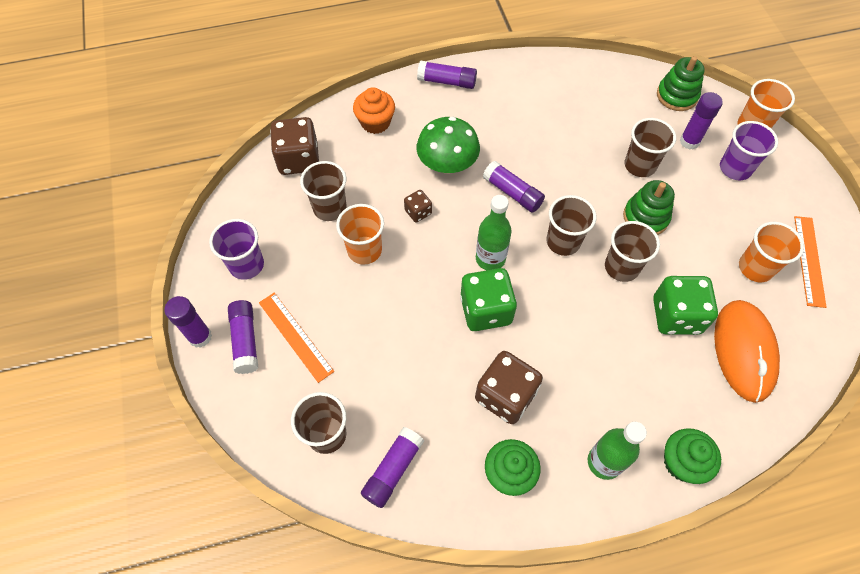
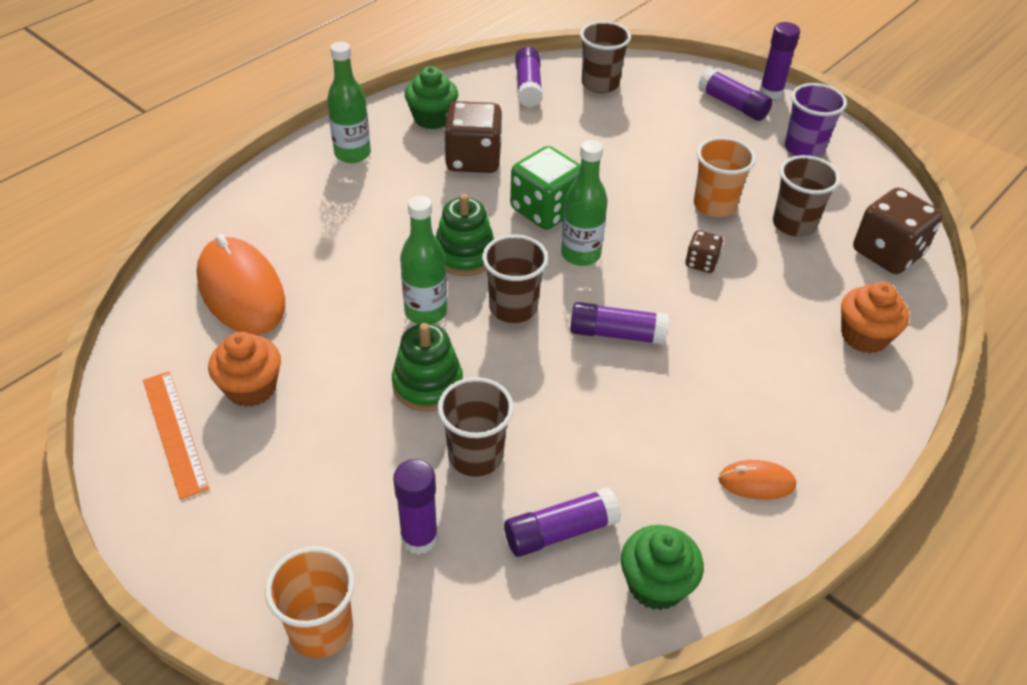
camera: 145 degrees right, 15 degrees down
(295, 336) = (696, 123): orange ruler -> none
(447, 81) = (847, 444): purple glue stick -> purple glue stick (560, 531)
(447, 164) = (725, 329): green mushroom -> none
(507, 88) = (756, 482): none -> orange mouse
(621, 267) = (426, 312): brown cup -> green bottle
(676, 316) = (335, 291): green dice -> none
(677, 96) = (483, 624): green stacking toy -> green stacking toy (464, 255)
(682, 462) = (278, 180): green cupcake -> green cupcake (656, 584)
(735, 168) = (326, 526): purple cup -> none
(755, 268) = (251, 388): orange cup -> orange cupcake

